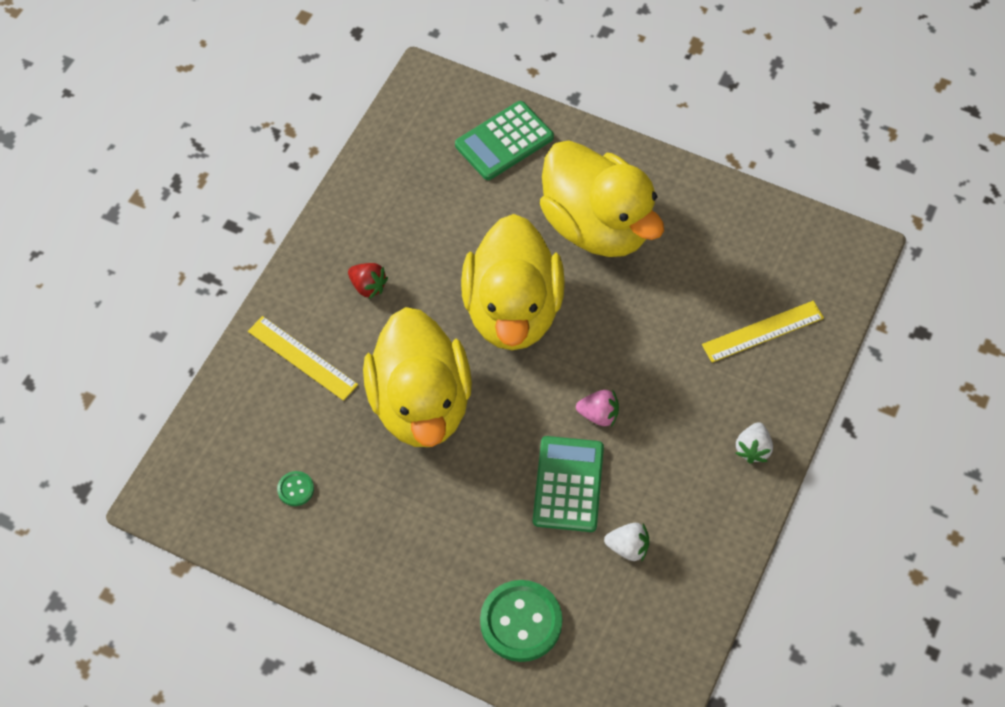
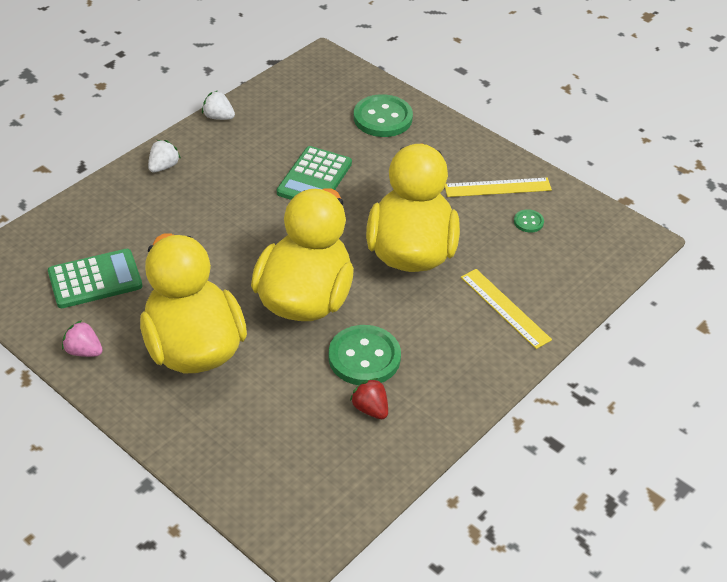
camera: 165 degrees left, 15 degrees down
(368, 286) = (430, 350): red strawberry -> red strawberry (370, 409)
(430, 260) = (364, 357): none -> green button
(504, 141) = (244, 452): green calculator -> green calculator (95, 279)
(598, 415) = (269, 212): pink strawberry -> pink strawberry (84, 351)
(628, 548) = (289, 136): white strawberry -> white strawberry (218, 117)
(763, 331) = (102, 234): yellow ruler -> yellow ruler (497, 187)

